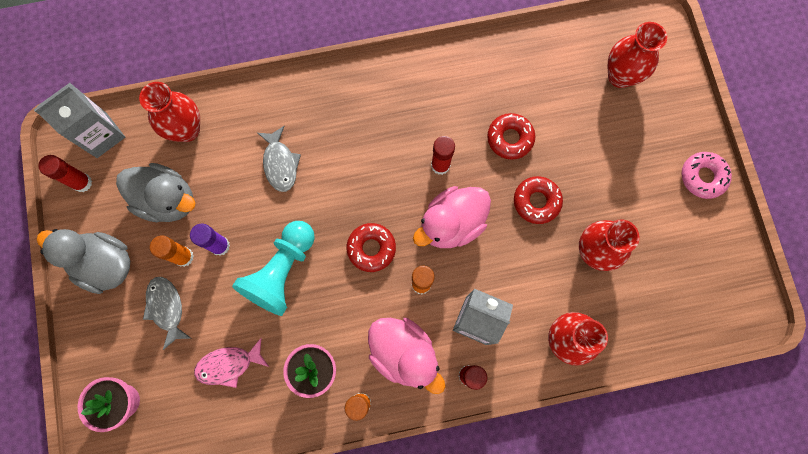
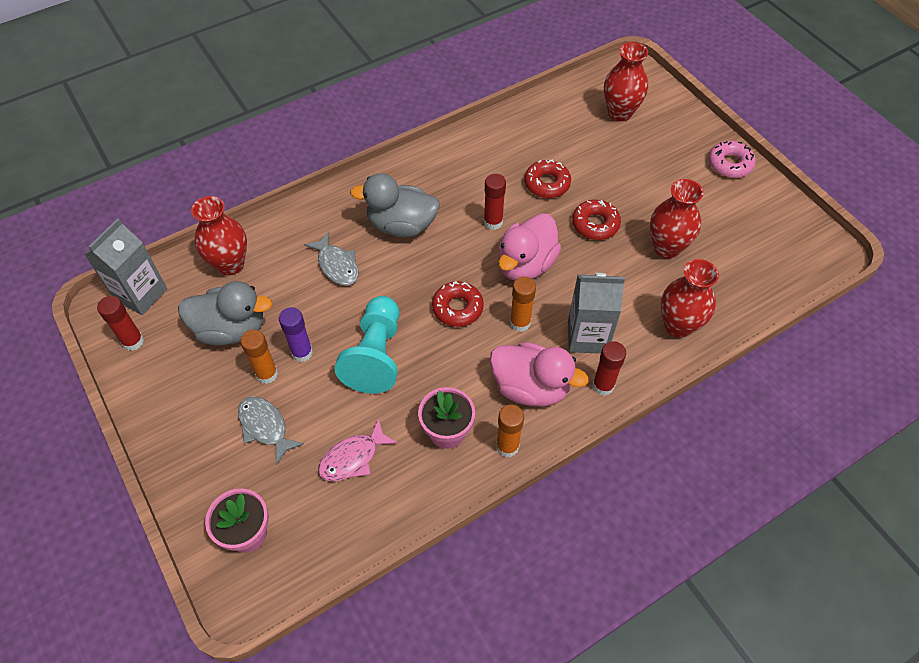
camera: 20 degrees left, 20 degrees down
(105, 264) = (182, 407): grey duck -> grey duck (401, 225)

